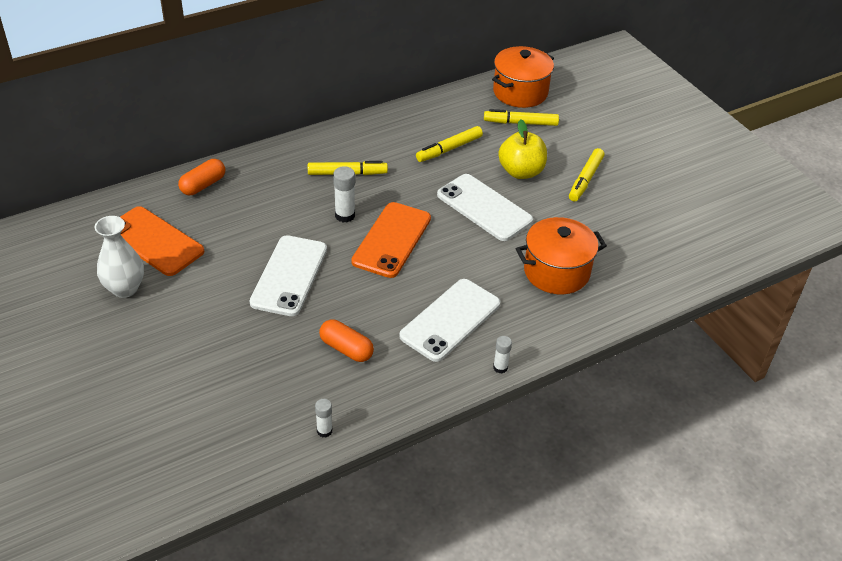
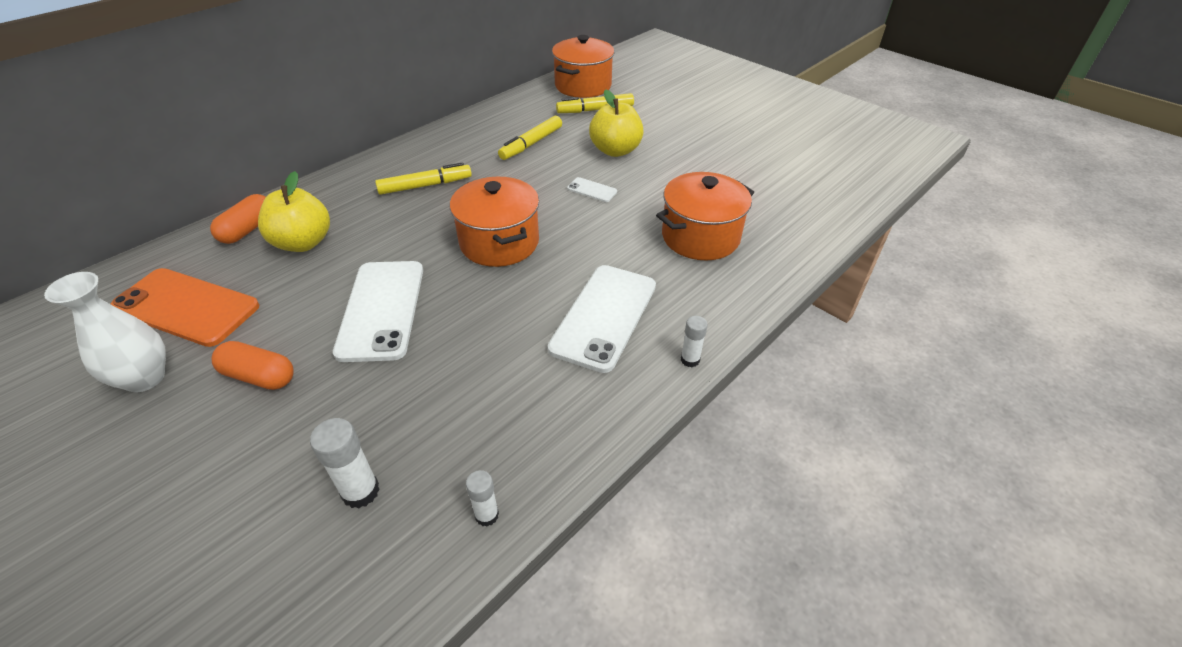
camera: 15 degrees left, 0 degrees up
(242, 206) = (303, 243): none -> yellow apple
(345, 215) = (435, 228): white glue stick -> white glue stick (360, 491)
(346, 349) = (483, 385): orange capsule -> orange capsule (259, 376)
(391, 240) = (499, 242): orange phone -> orange pot
(484, 207) = (592, 190): white phone -> white phone, size x0.43
(585, 179) = (684, 146): yellow marker -> none

